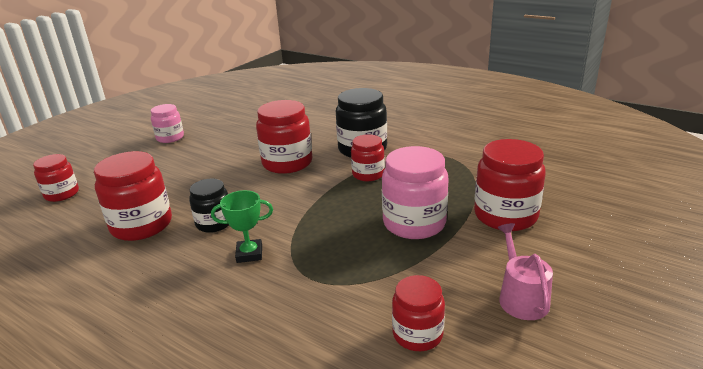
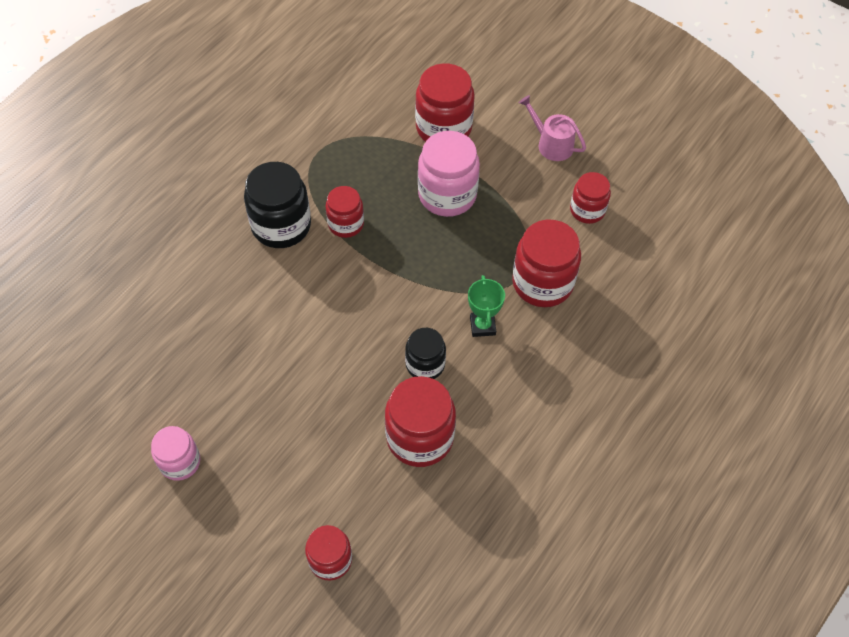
camera: 90 degrees left, 30 degrees up
(287, 163) = (300, 303): red jar -> red jar (542, 283)
(521, 297) = (551, 144): pink watering can -> pink watering can turned 45 degrees clockwise

